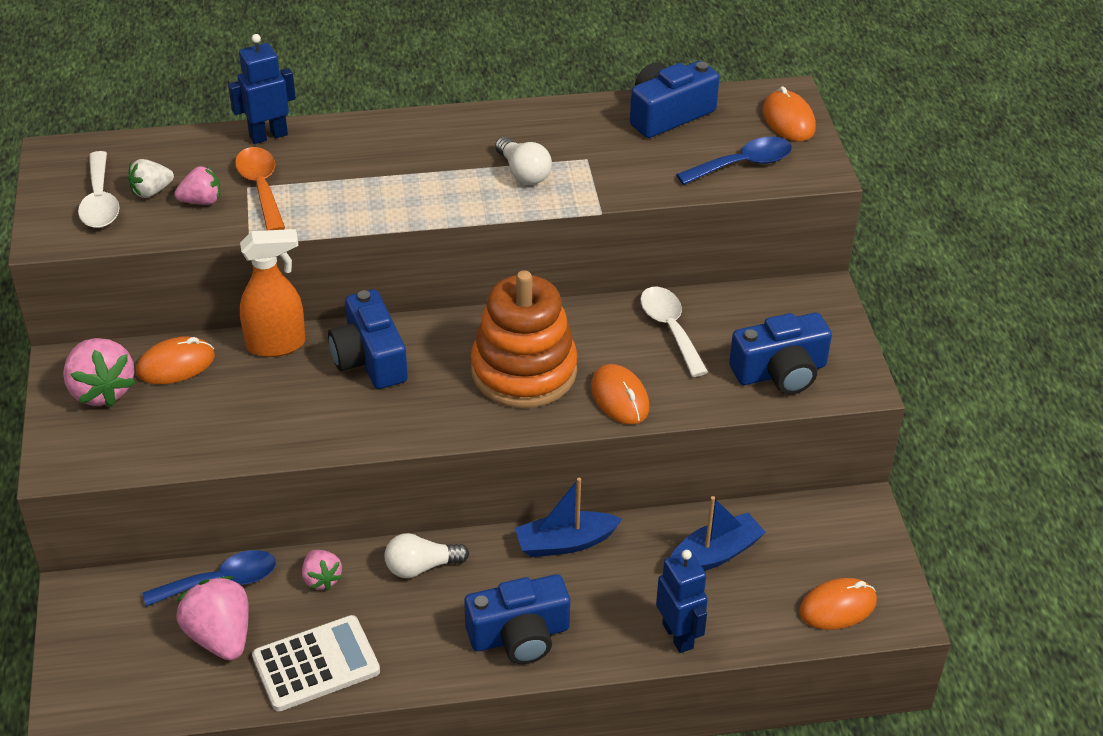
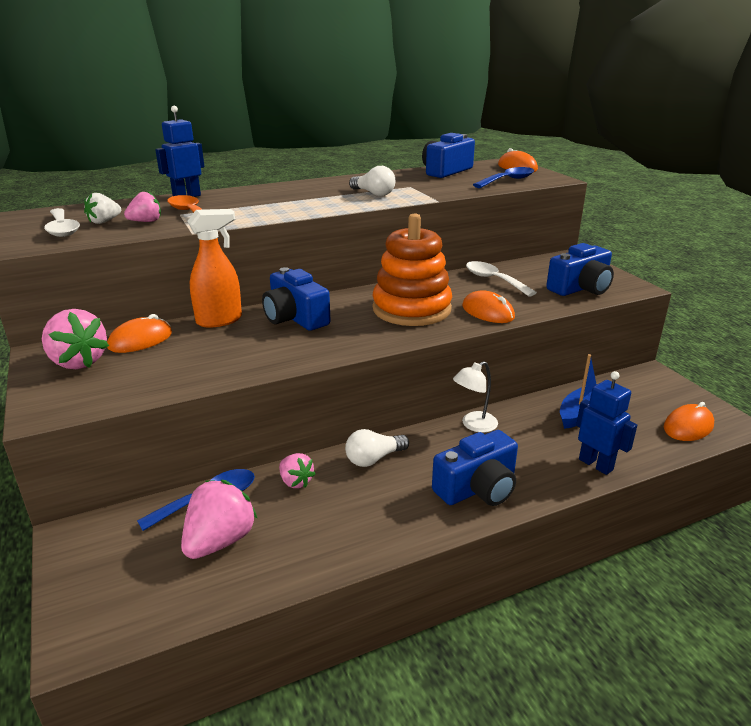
camera: 15 degrees left, 15 degrees down
(220, 636) = (220, 541): pink strawberry -> pink strawberry turned 75 degrees clockwise
(316, 664) = (317, 544): white calculator -> none
(565, 543) = (474, 425): blue boat -> white lamp

